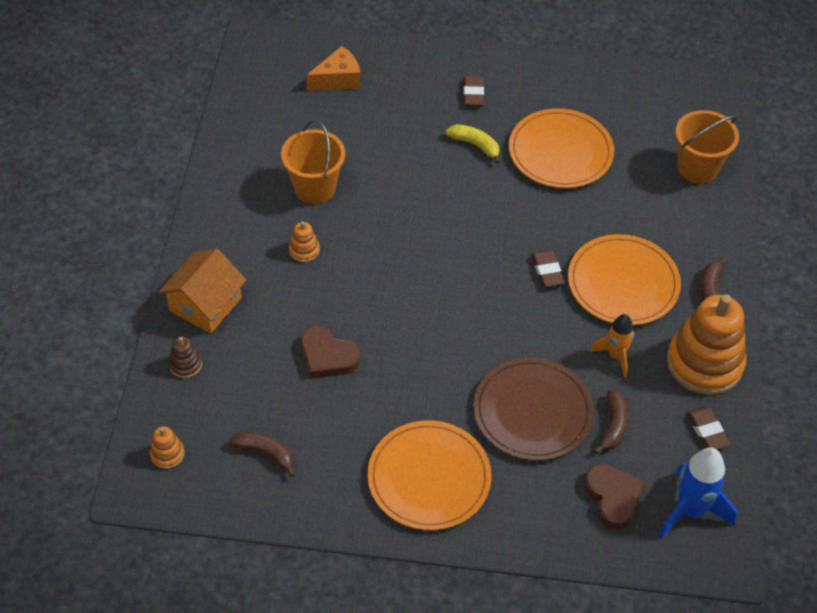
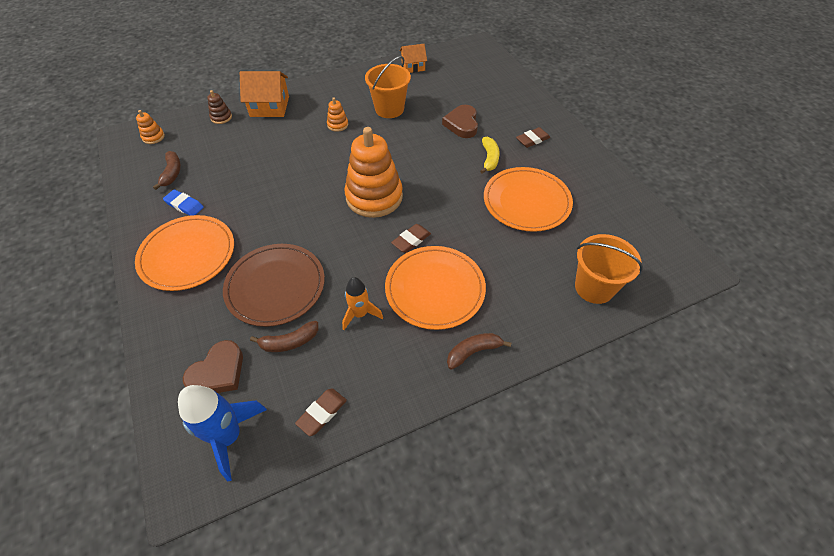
camera: 60 degrees right, 0 degrees up
(245, 123) = (413, 66): none -> orange house
(327, 356) = (262, 167): brown heart -> brown heart (462, 124)
(338, 79) = (481, 83): orange cheese -> none
(339, 457) = (184, 205): none -> blue eraser
(704, 363) = (393, 380): orange stacking toy -> orange stacking toy (374, 197)

